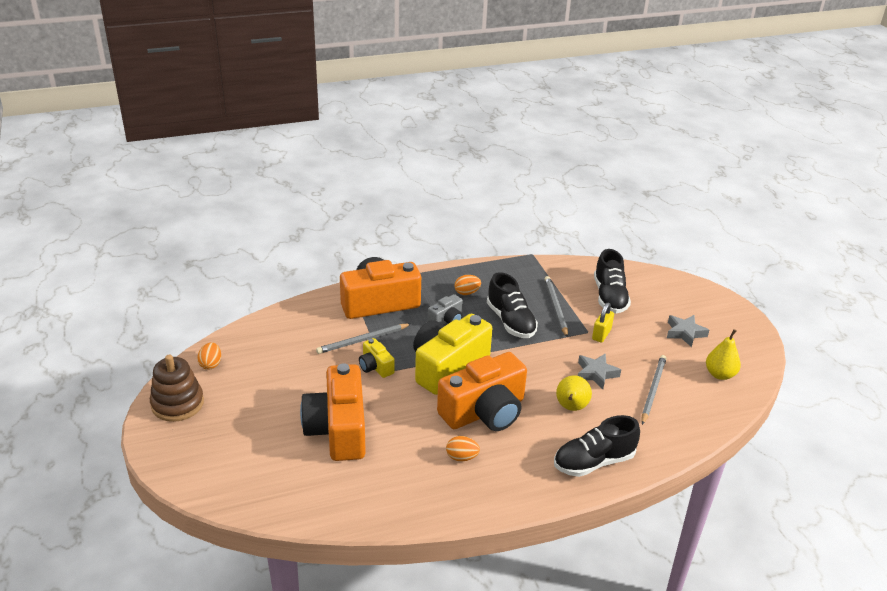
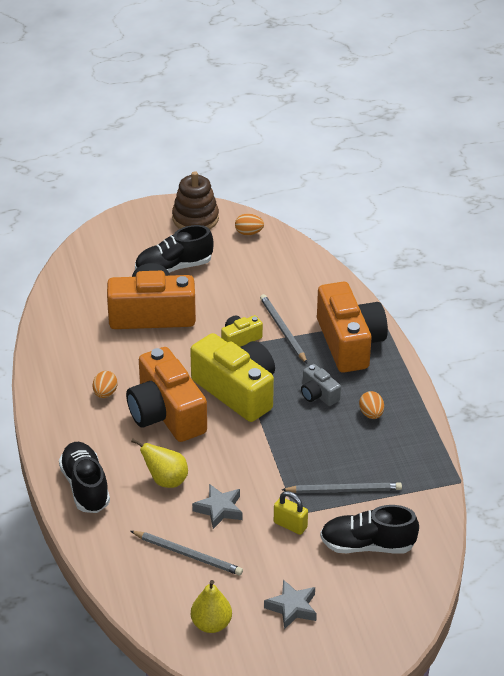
camera: 95 degrees right, 5 degrees up
(510, 321) = (315, 447): black shoe -> black shoe (174, 267)

